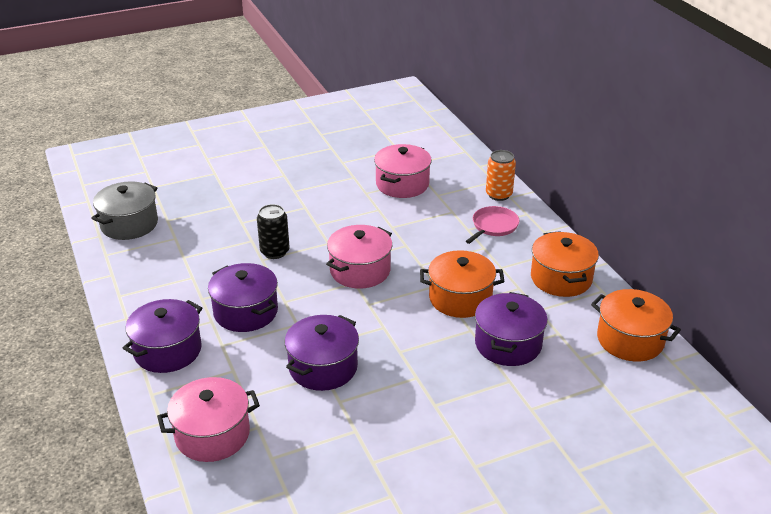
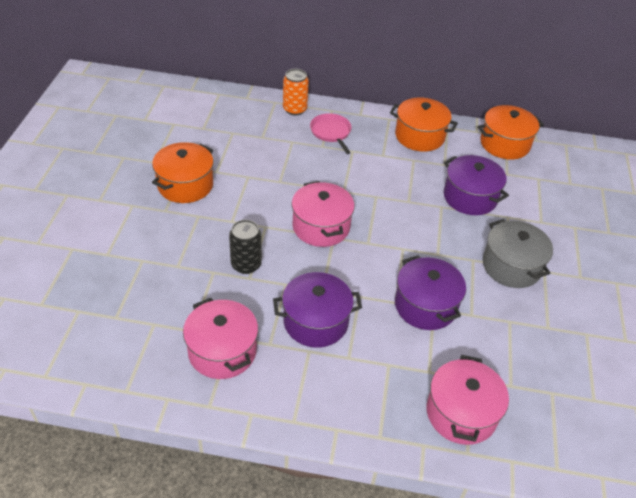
camera: 60 degrees left, 10 degrees up
(129, 224) = (91, 350): grey pot -> grey pot (511, 266)
(167, 350) = (327, 400): purple pot -> none
(402, 184) = (227, 147): pink pot -> pink pot (222, 351)
(460, 298) = (401, 193): orange pot -> orange pot (185, 185)

